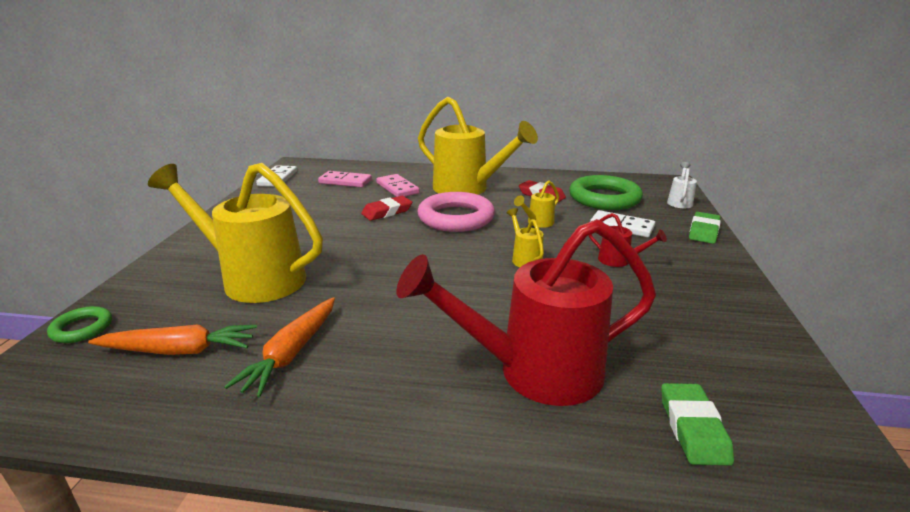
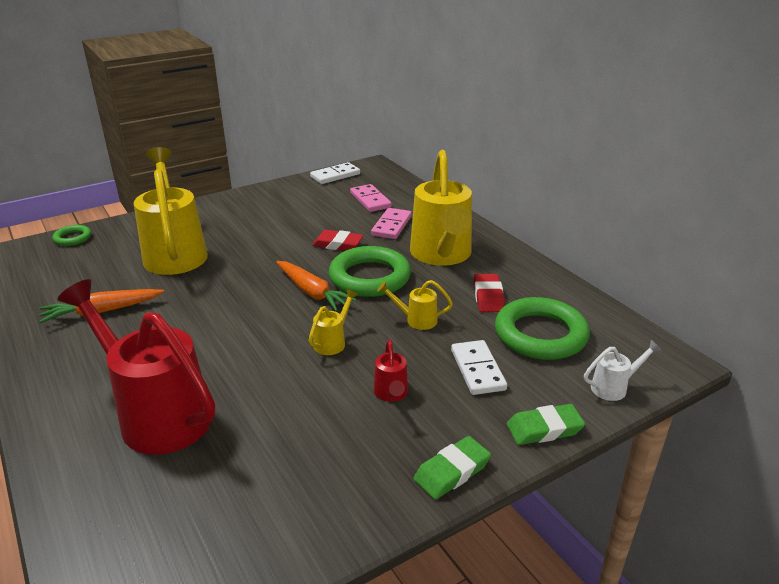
camera: 50 degrees right, 5 degrees up
(179, 350) = (75, 276): orange carrot -> orange carrot (312, 292)
(456, 218) = (369, 277): pink ring -> green ring
(693, 428) = (142, 517): green eraser -> green eraser (452, 471)

